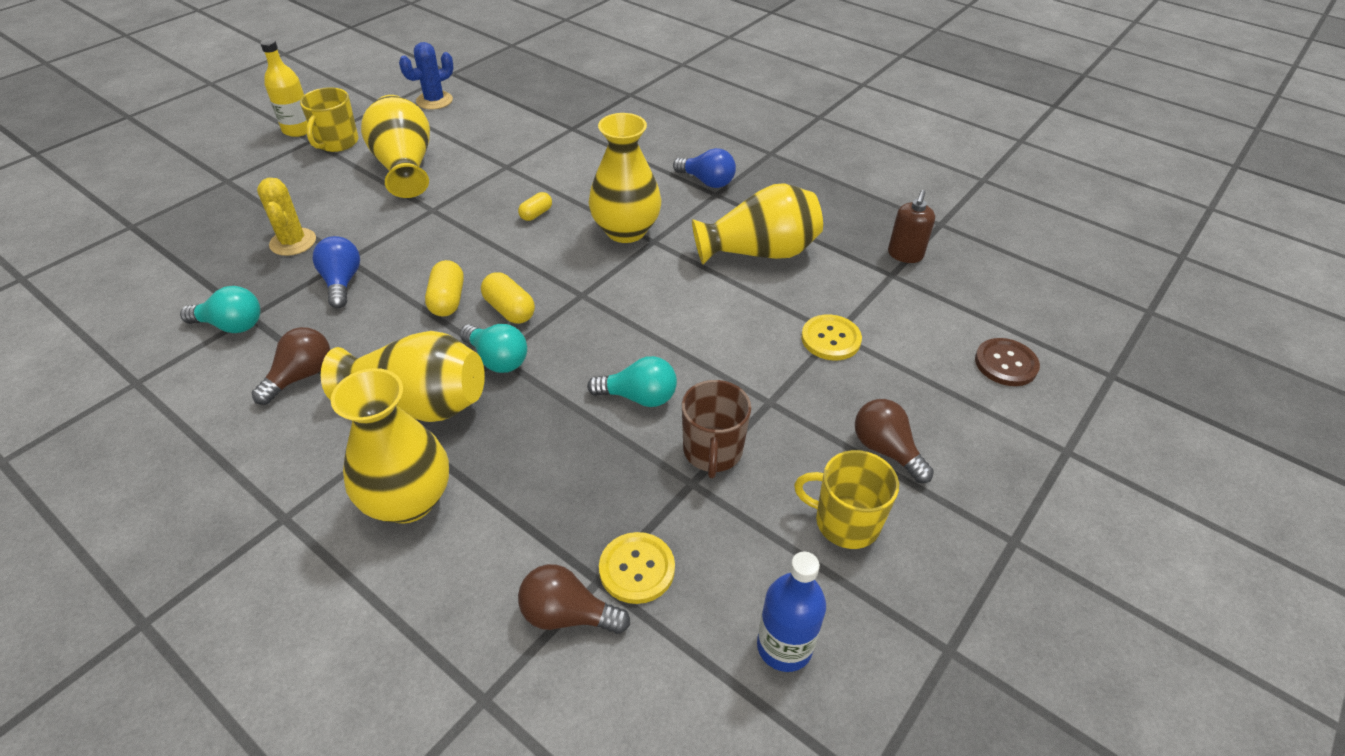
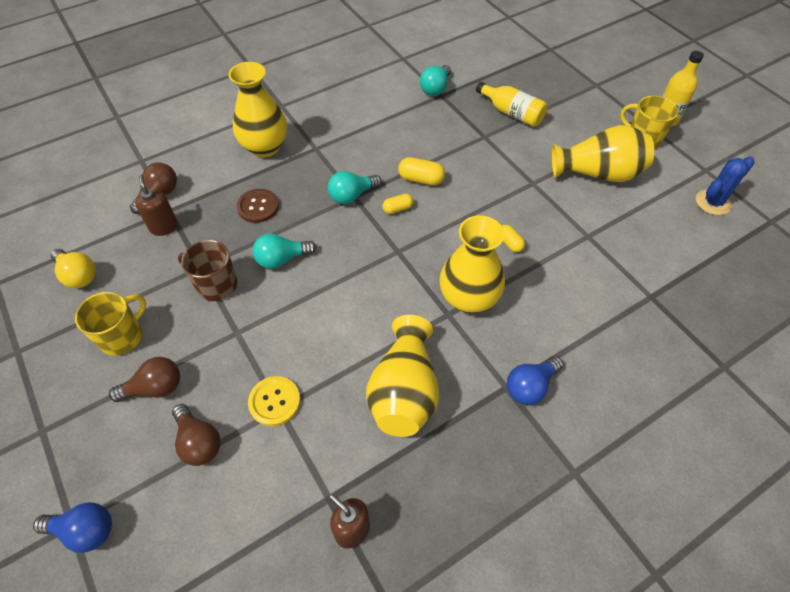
camera: 110 degrees right, 10 degrees up
(293, 242) = (512, 113): yellow cactus -> yellow bottle
(301, 376) = (379, 113): brown light bulb -> brown light bulb (199, 442)
(342, 282) = (459, 133): blue light bulb -> blue light bulb (85, 530)
(419, 403) = (332, 157): yellow vase -> none
(434, 101) = (712, 202): blue cactus -> blue cactus turned 75 degrees clockwise
(509, 310) = (397, 209): yellow capsule -> yellow capsule, size x0.66
(637, 569) = (164, 227): yellow button -> brown soap dispenser
(639, 397) = (282, 259): turquoise light bulb -> turquoise light bulb turned 45 degrees clockwise
(784, 646) = (78, 275): blue bottle -> yellow light bulb
(1006, 363) = (175, 537): brown button -> brown button (258, 207)

